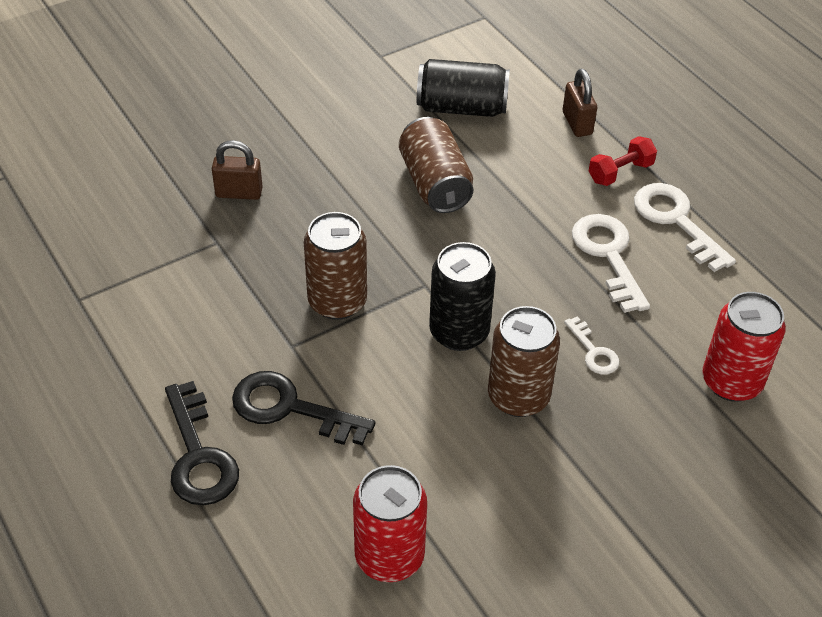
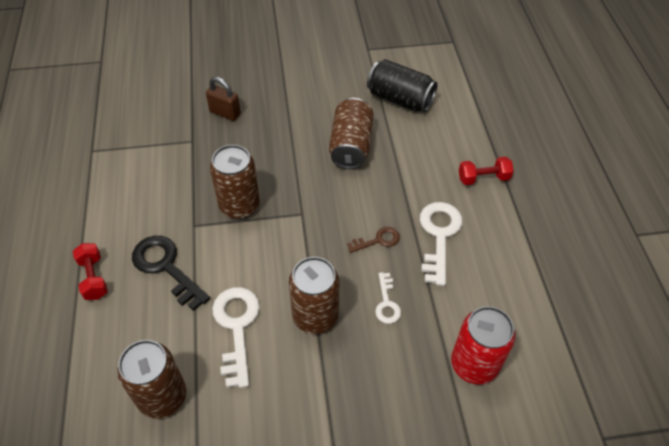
camera: 25 degrees right, 5 degrees up
(199, 455) = (93, 278): black key -> red dumbbell
(389, 556) = (162, 396): red can -> brown can
(459, 332) = (304, 255): black can -> none
(539, 284) = (378, 240): none -> brown key
(577, 123) = (473, 133): brown padlock -> none
(676, 221) = (503, 227): white key -> white key (236, 327)

